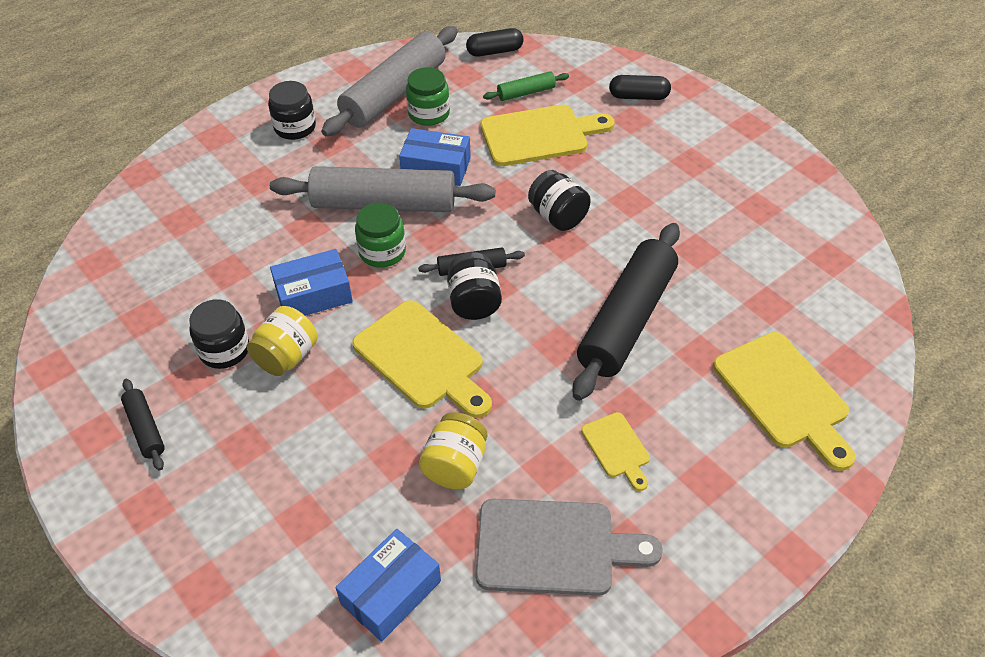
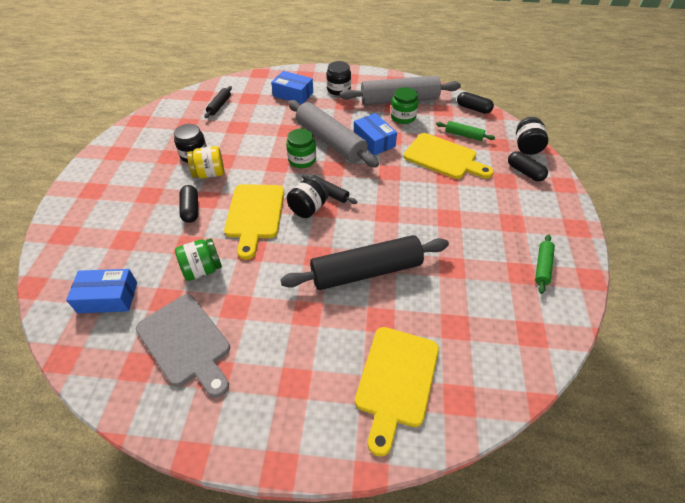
camera: 45 degrees right, 0 degrees up
(145, 429) = (131, 163): black rolling pin -> black rolling pin (219, 106)
(314, 295) = (252, 158): blue box -> blue box (293, 94)
(332, 416) = (191, 209): none -> black capsule
(455, 466) = (202, 269): yellow jar -> green jar
(558, 216) = (400, 199): black jar -> black jar (526, 147)
(617, 448) = (275, 326): yellow cutting board -> none
(767, 187) = (542, 266): none -> green rolling pin

